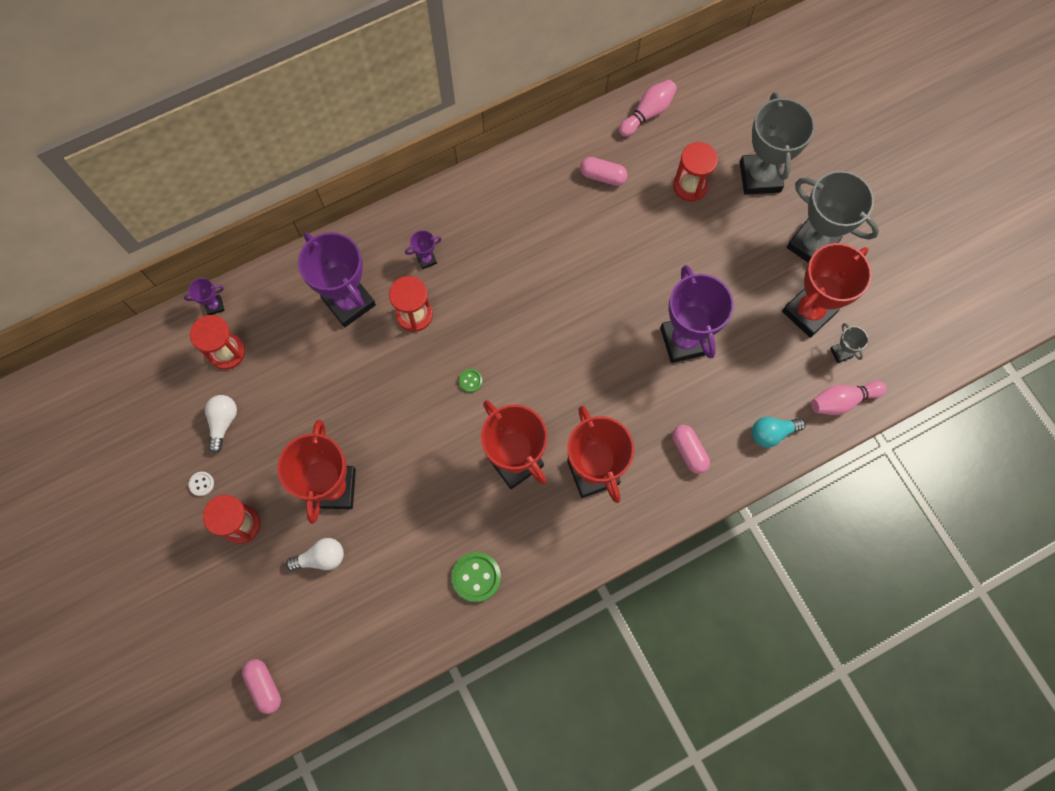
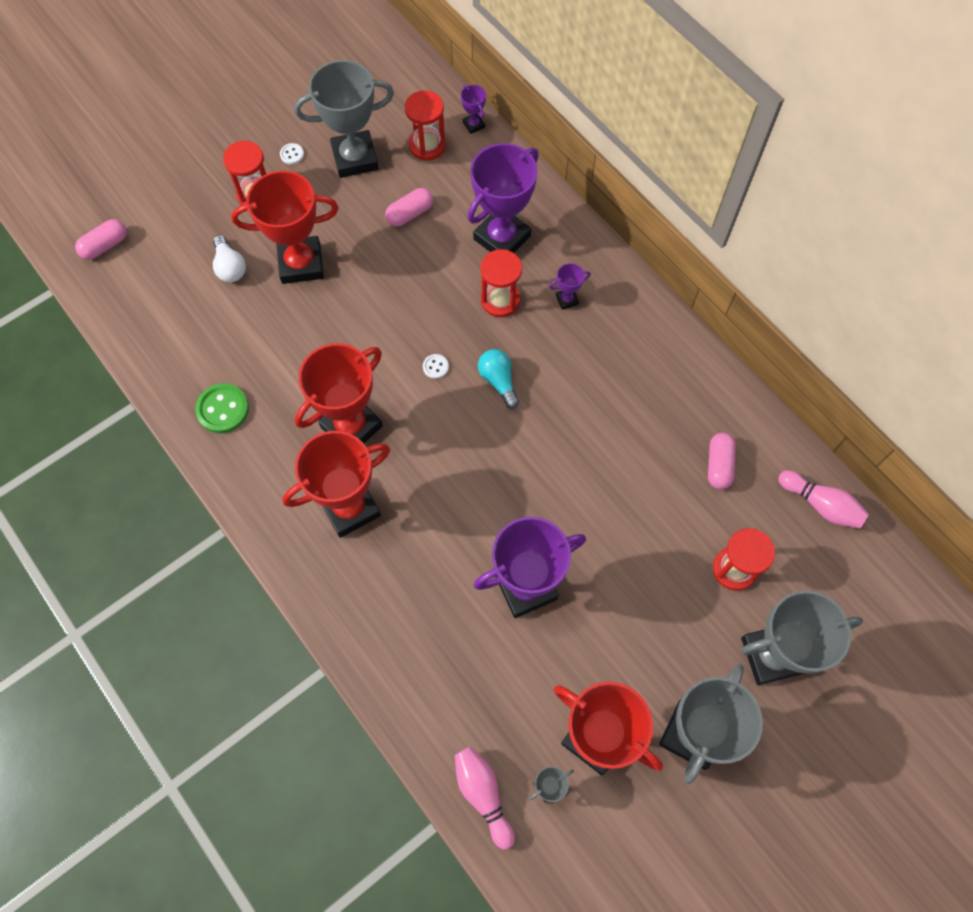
camera: 80 degrees right, 5 degrees down
(223, 422) = (355, 158): white light bulb -> grey trophy
(426, 260) = (567, 300): purple trophy -> purple trophy turned 75 degrees counterclockwise
(470, 381) = (435, 367): green button -> white button
(689, 451) = (389, 610): pink capsule -> pink capsule (410, 214)
(772, 433) = (426, 708): turquoise light bulb -> turquoise light bulb (498, 381)

